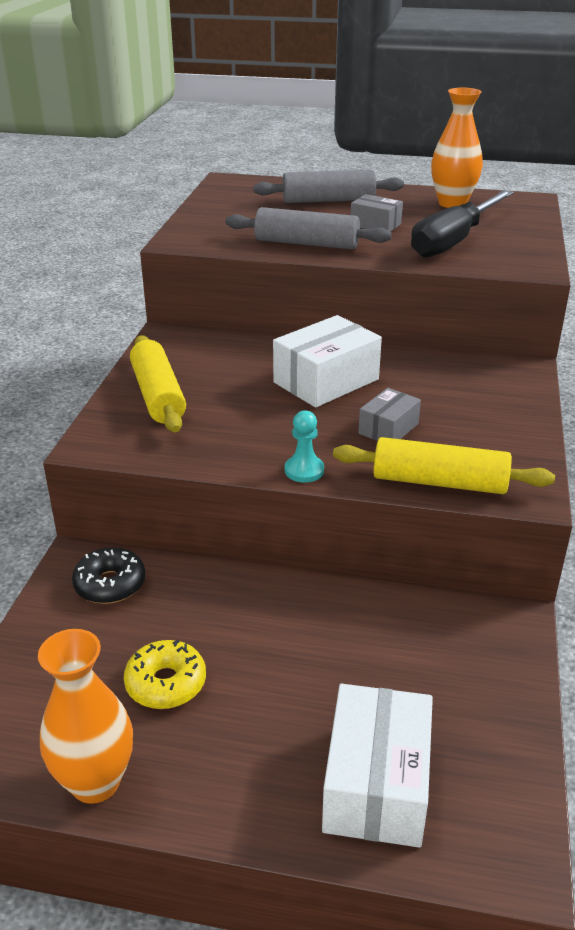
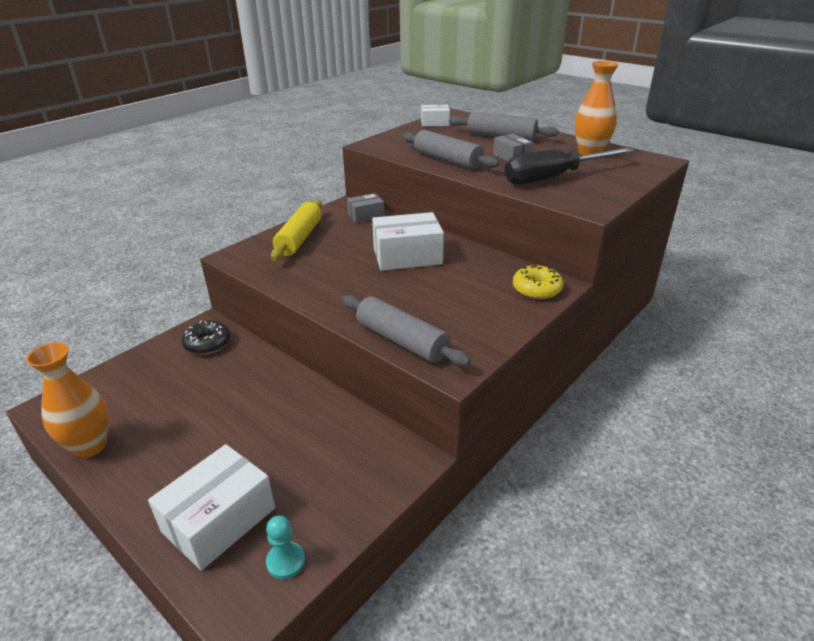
camera: 30 degrees right, 0 degrees up
(166, 683) = (176, 409): yellow donut -> yellow donut (536, 289)
(221, 196) = (435, 123): none -> white box
(304, 470) = (327, 306): turquoise pawn -> turquoise pawn (286, 561)
(388, 428) = (410, 297): grey box -> grey box (366, 215)
(439, 482) = (402, 341): yellow rolling pin -> grey rolling pin

